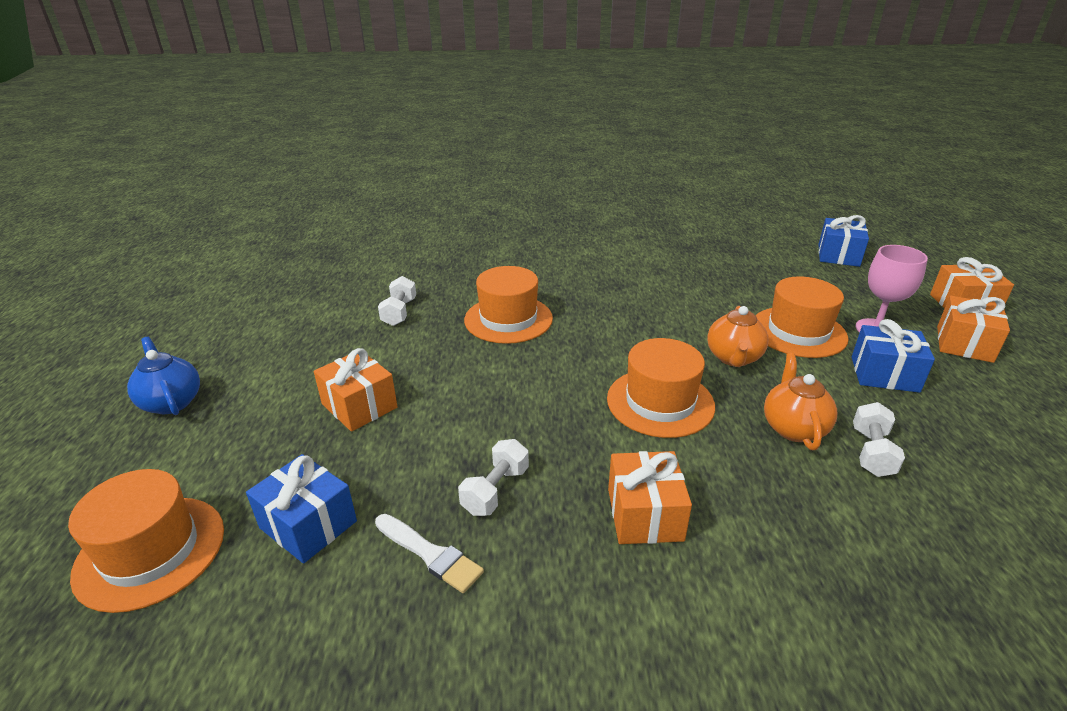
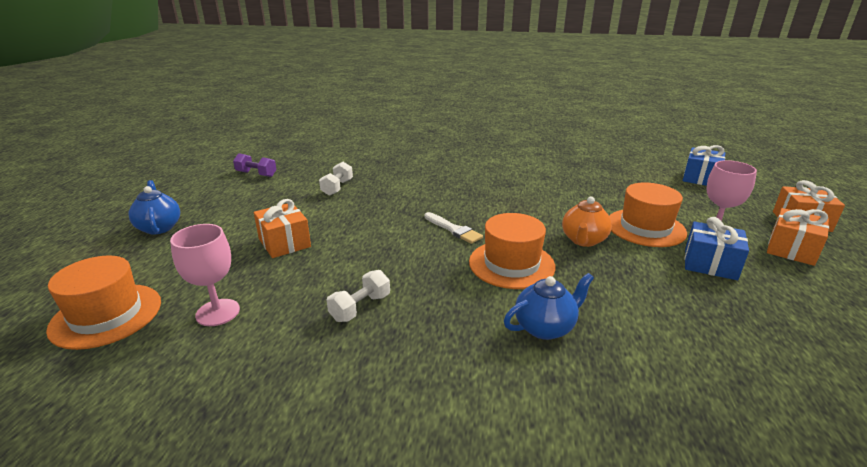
camera: 10 degrees right, 5 degrees down
(279, 302) = (256, 174): none -> purple dumbbell
(308, 524) = (218, 312): blue gift -> pink goblet
(430, 554) = (295, 343): white brush -> white brush (454, 229)
(508, 319) = (415, 199): orange hat -> none
(644, 514) = (469, 338): orange gift -> none
(728, 486) = (545, 327): none -> blue teapot
(793, 428) = (615, 293): orange teapot -> none
(872, 452) = (678, 318): white dumbbell -> none

